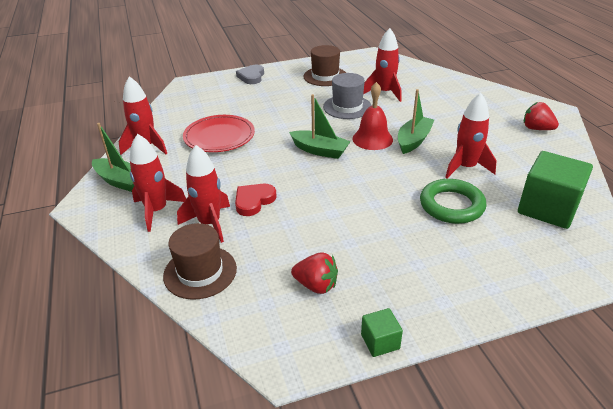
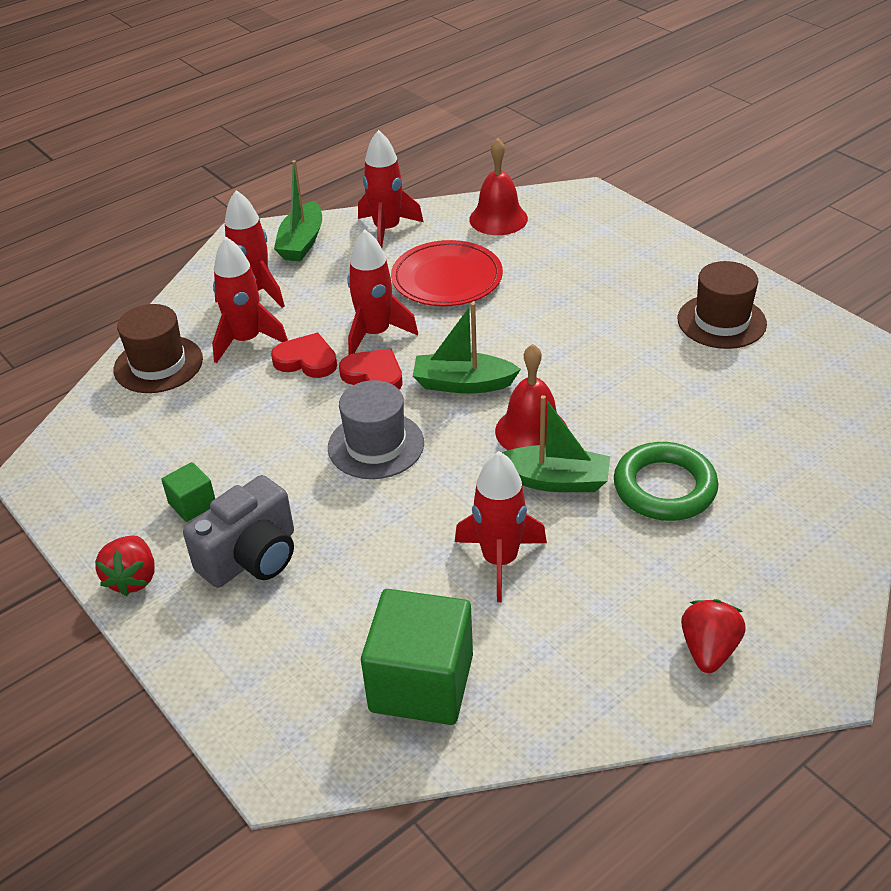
camera: 70 degrees right, 5 degrees up
(180, 110) = (498, 219): none -> red bell
(251, 77) = (655, 245): grey heart -> none
(289, 178) = (374, 375): none -> red heart
(316, 285) = (161, 461): red strawberry -> red strawberry (133, 578)
(320, 150) = (463, 384): green boat -> green boat turned 90 degrees clockwise
(347, 107) = (622, 377): grey hat -> grey hat (376, 445)
(380, 342) = (81, 538): green cube -> green cube (192, 504)
(384, 93) = (711, 408): red rocket -> red rocket (375, 334)
(432, 255) = (251, 557): none -> grey camera
(451, 205) = (379, 559): green ring -> green ring (664, 487)

